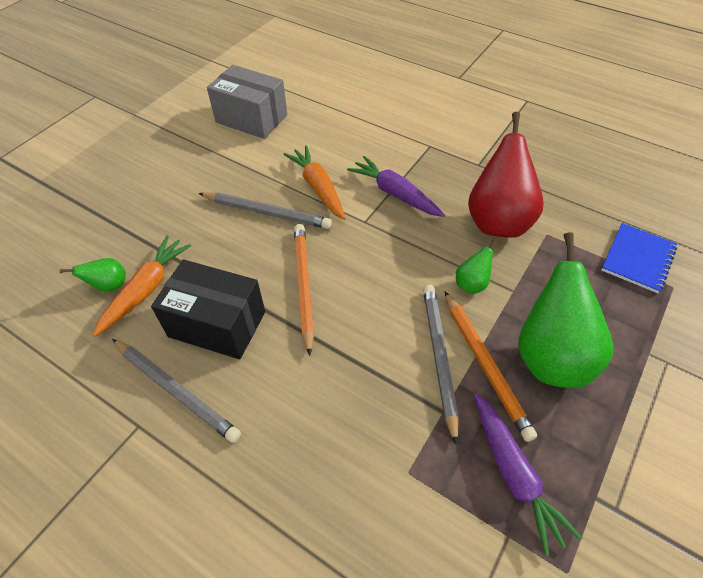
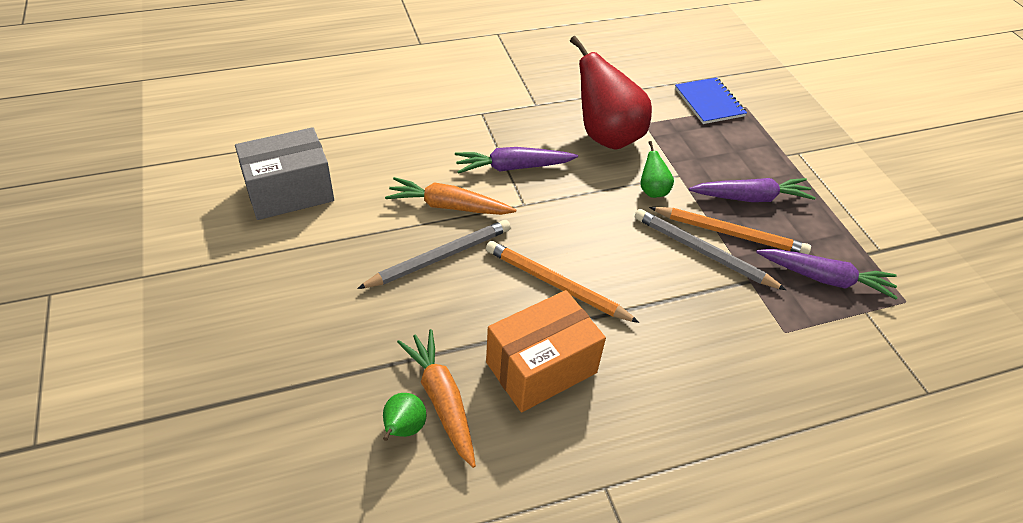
camera: 55 degrees left, 5 degrees down
(176, 390) = (590, 438): grey pencil -> none
(217, 324) = (541, 367): black box -> orange box
(550, 356) = (750, 198): green pear -> purple carrot

